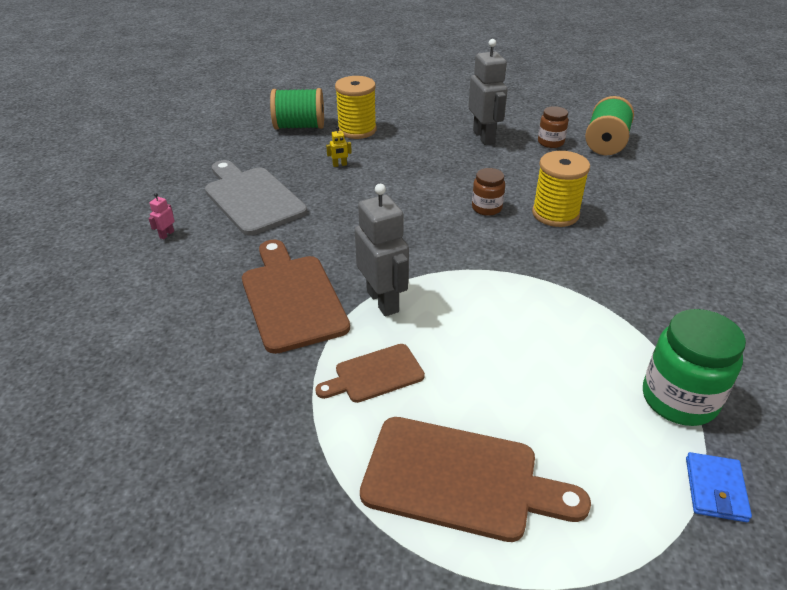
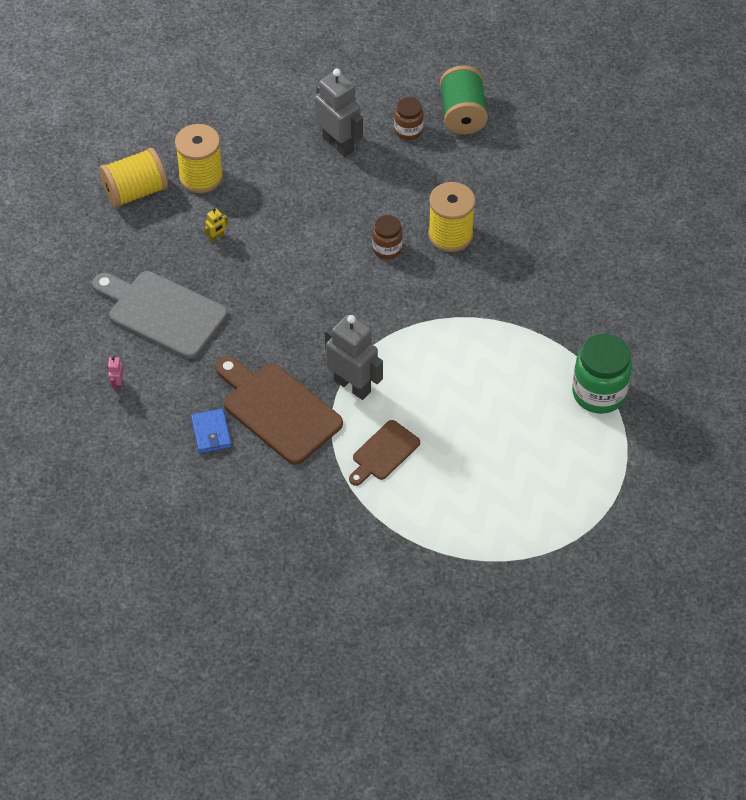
camera: 25 degrees left, 15 degrees up
(299, 126) = (135, 192): green spool -> yellow spool
(459, 479) = (479, 506): brown cutting board -> none
(715, 489) = (635, 451): blue wallet -> blue wallet (211, 433)

